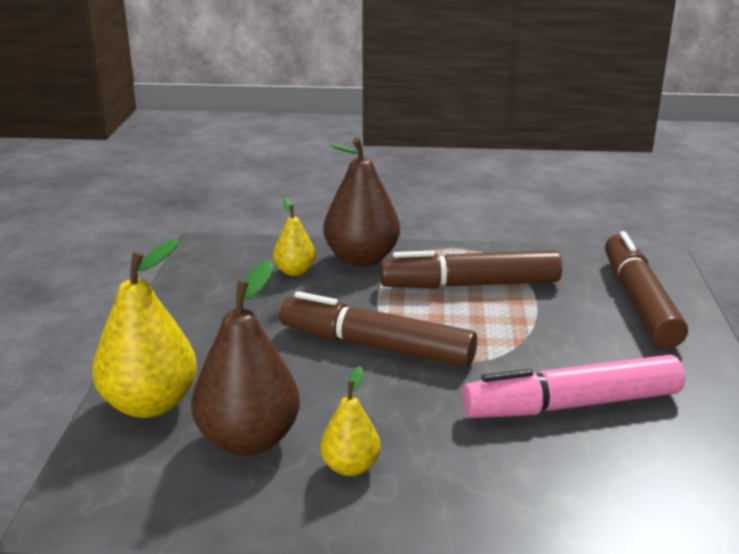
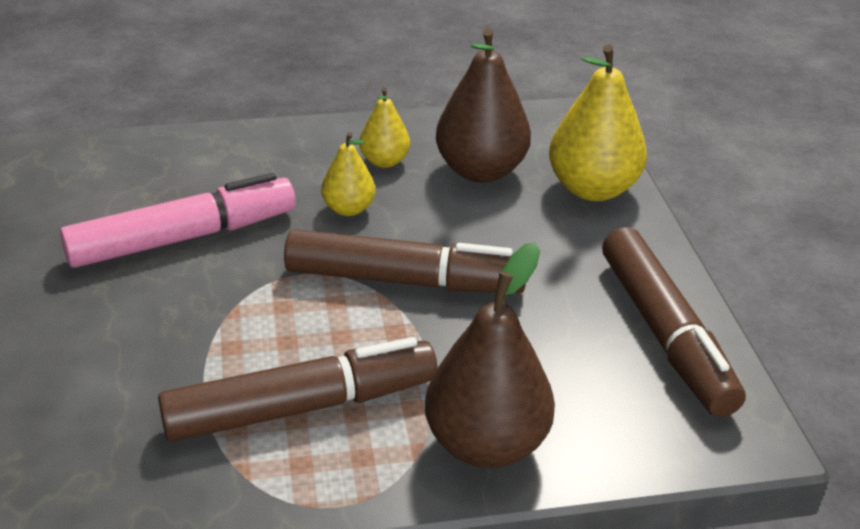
camera: 165 degrees right, 10 degrees up
(295, 271) = (573, 397): yellow pear -> yellow pear (348, 209)
(639, 301) = (48, 408): brown marker -> brown marker (665, 334)

